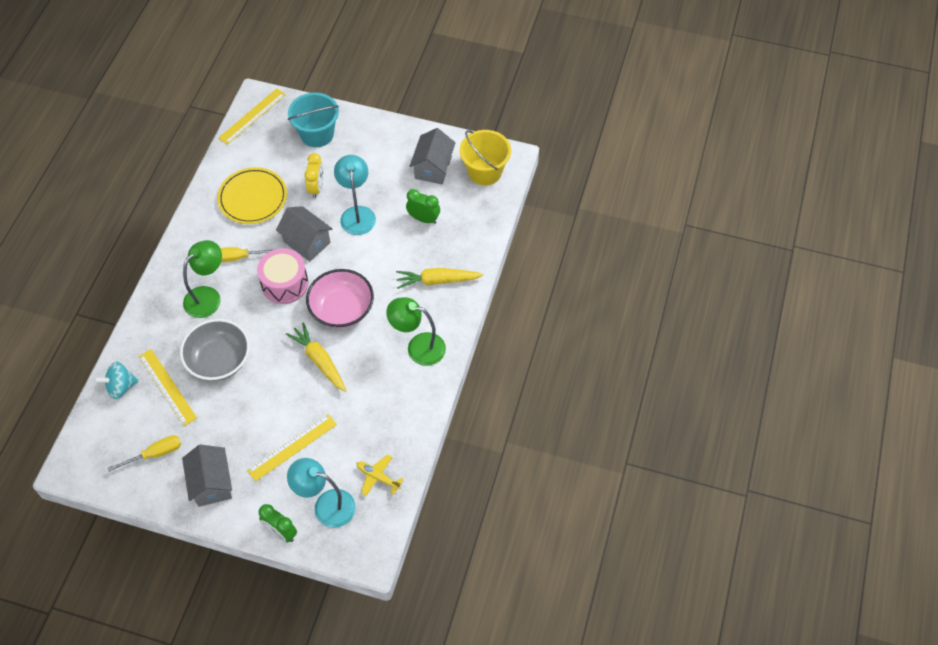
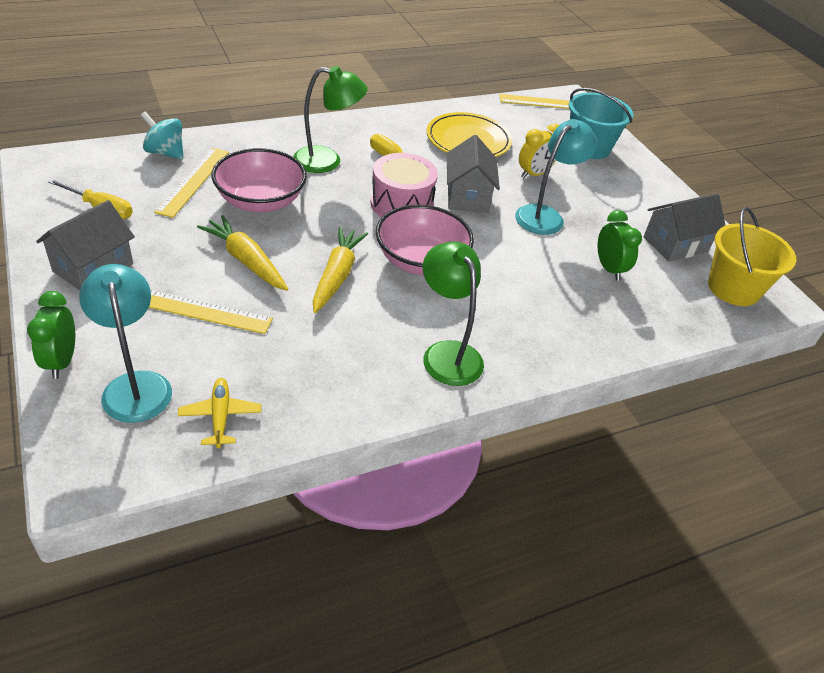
camera: 45 degrees right, 15 degrees down
(219, 360) = (260, 201): grey bowl -> pink bowl
(437, 281) = (552, 323): yellow carrot -> yellow carrot (246, 261)

